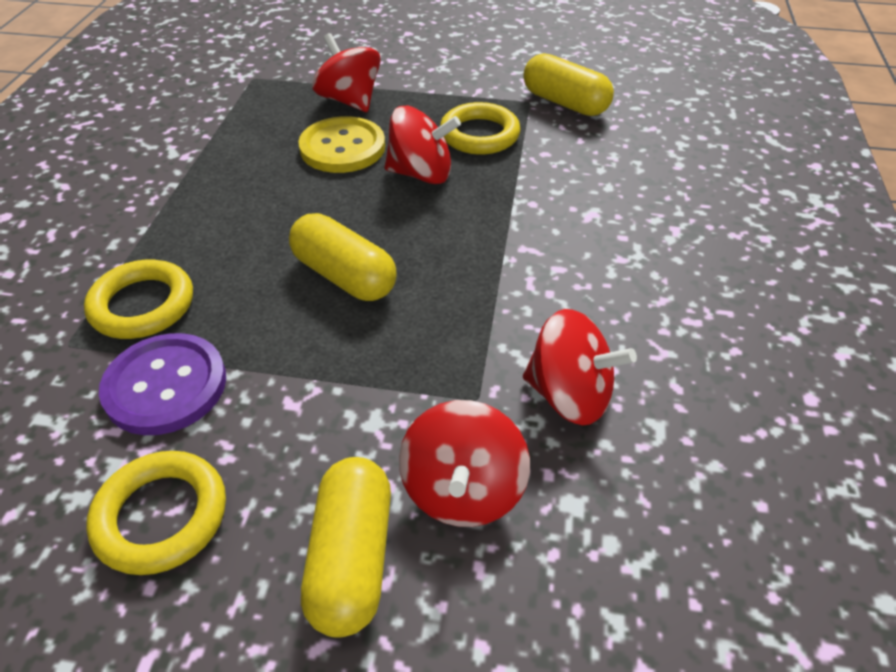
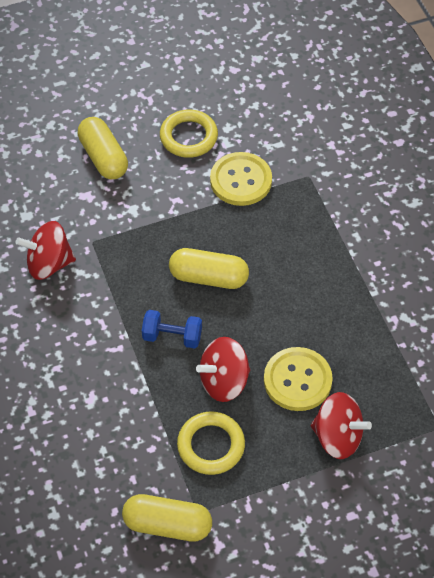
camera: 150 degrees right, 10 degrees up
(142, 305) = (296, 210): yellow ring -> none
(165, 386) = (241, 180): purple button -> yellow button
(447, 233) = (172, 337): none -> blue dumbbell
(463, 490) = (75, 200): red spinning top -> none

